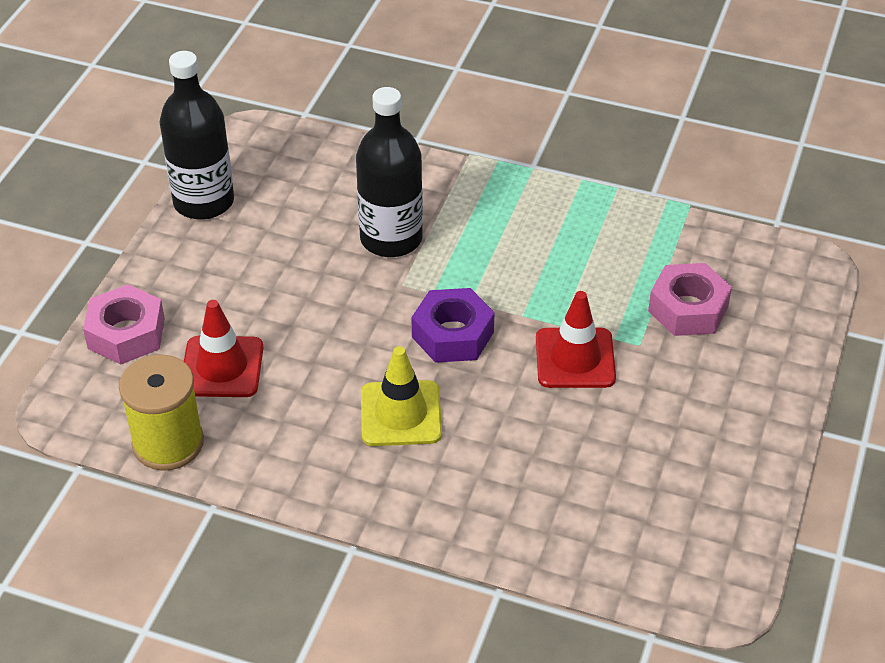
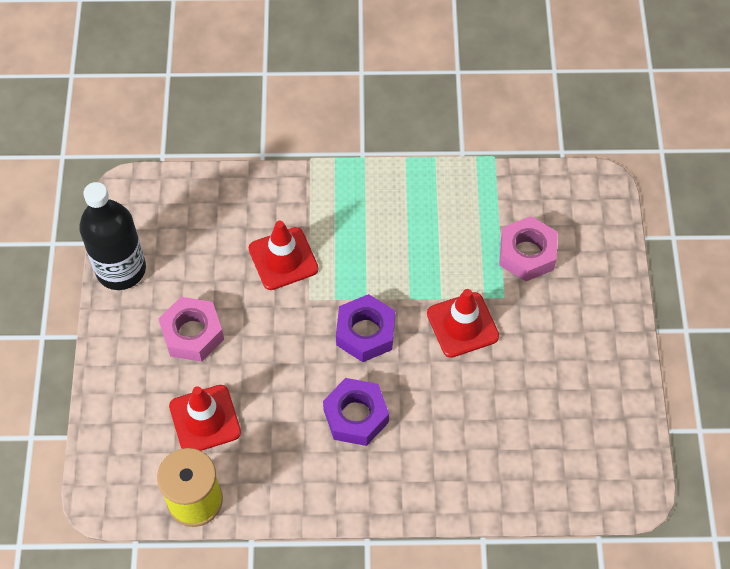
camera: 20 degrees left, 15 degrees up
(126, 333) = (117, 413): pink nut -> pink nut (192, 334)
(391, 238) = (283, 259): black bottle -> red traffic cone
(401, 414) = (356, 416): yellow traffic cone -> purple nut

